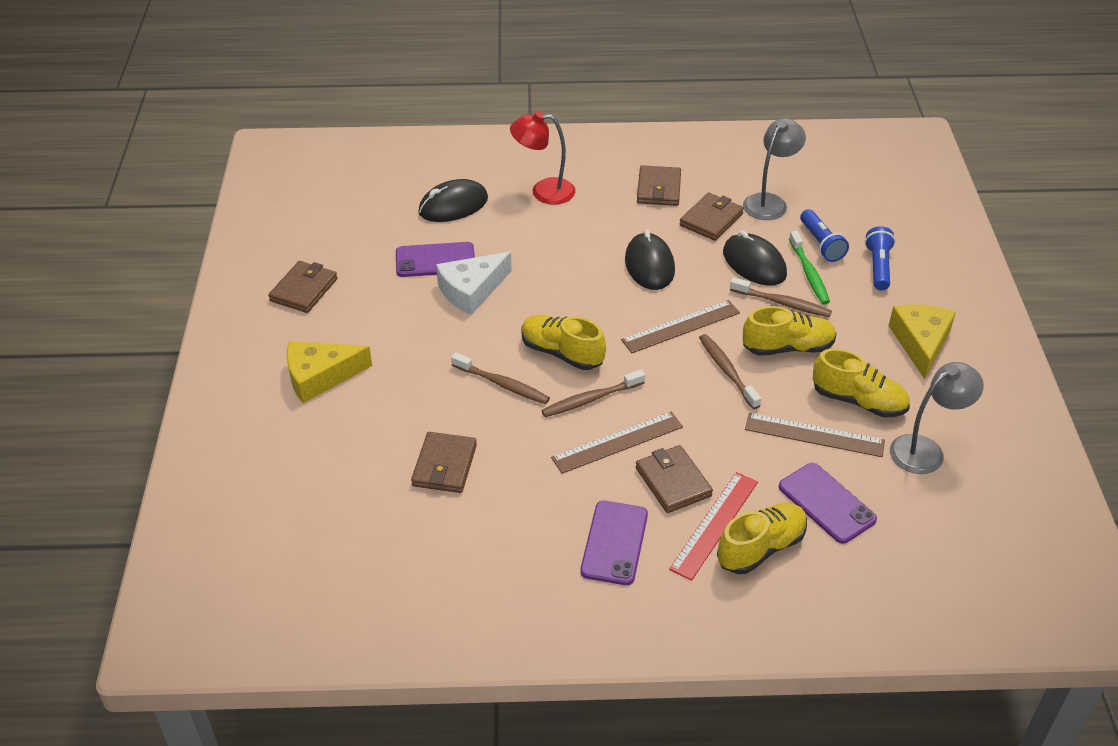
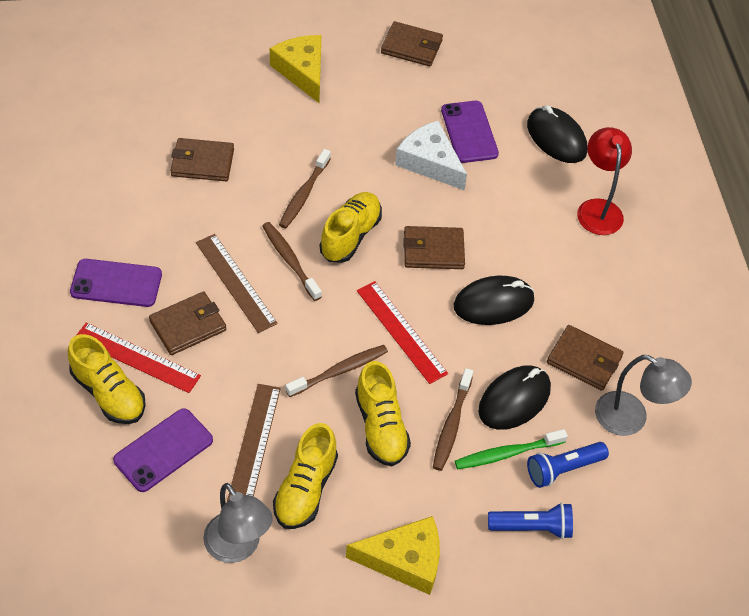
camera: 80 degrees right, 10 degrees up
(658, 189) = (628, 310): brown wallet -> brown wallet (433, 250)
(681, 326) = (401, 331): brown ruler -> red ruler

